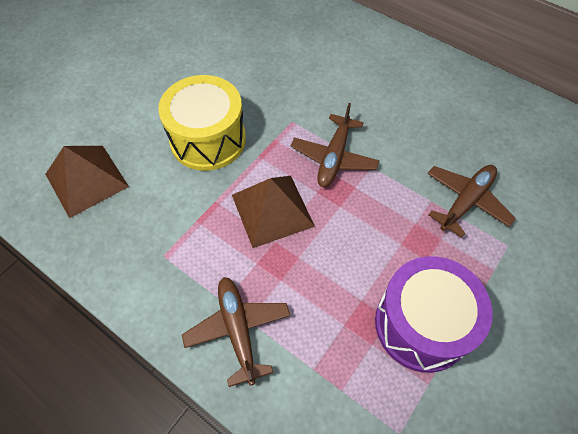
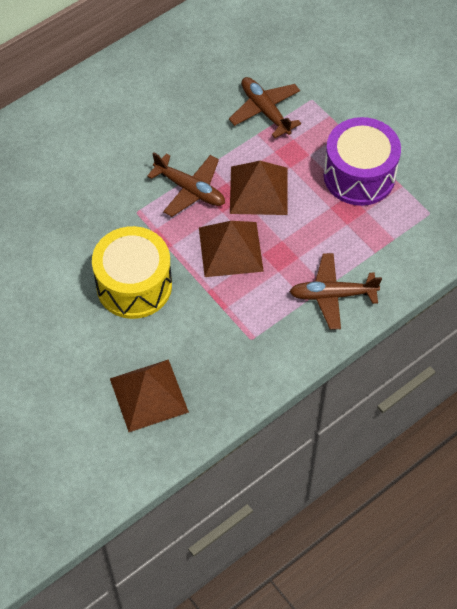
camera: 75 degrees left, 0 degrees up
(357, 219) = (258, 190): none -> brown pyramid

